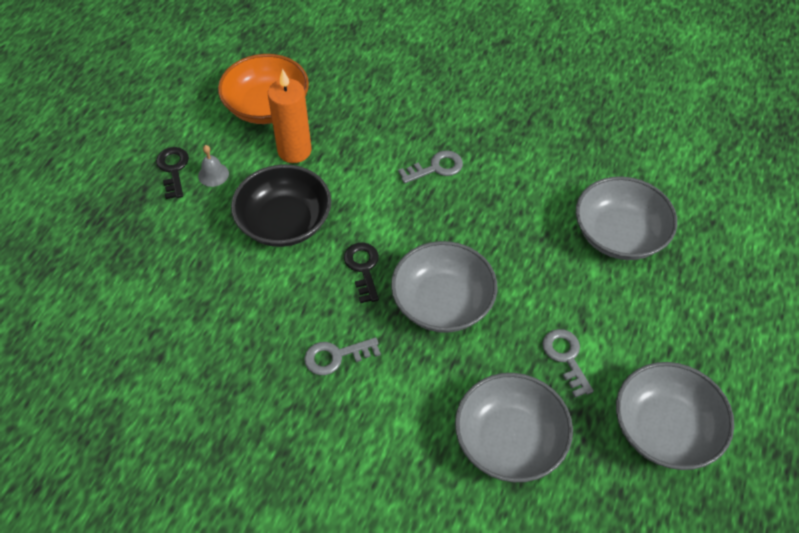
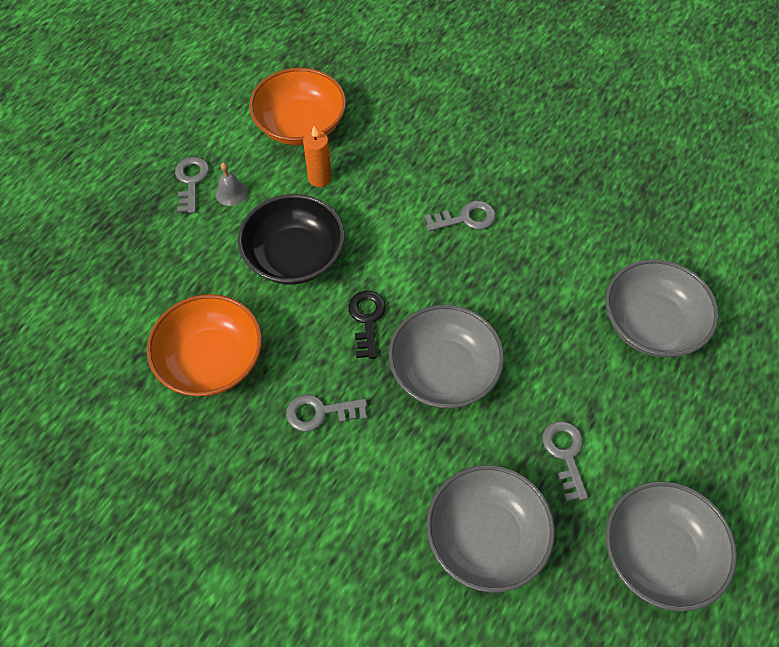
camera: 10 degrees right, 5 degrees up
(173, 169) = (191, 181): black key -> grey key
(224, 326) = (211, 360): none -> orange bowl
(294, 151) = (320, 178): orange candle -> orange candle, size x0.65

